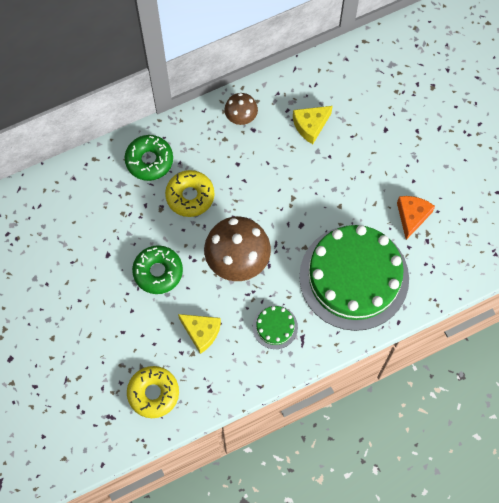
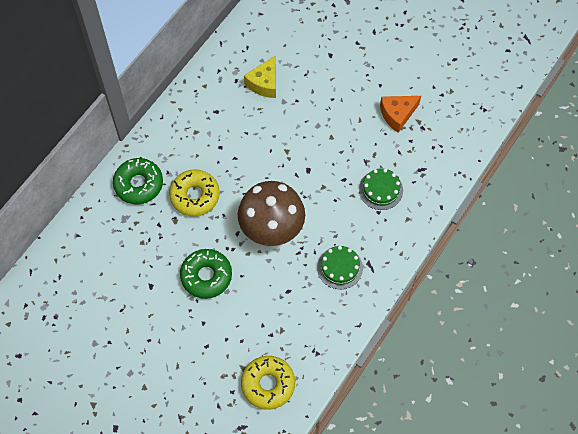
camera: 30 degrees left, 5 degrees down
(201, 332) = (278, 307): yellow cheese -> none
(241, 117) = (199, 106): brown mushroom -> none
(354, 277) = (381, 190): green cake -> green cake, size x0.41
(412, 217) = (397, 114): orange cheese -> orange cheese turned 105 degrees counterclockwise

